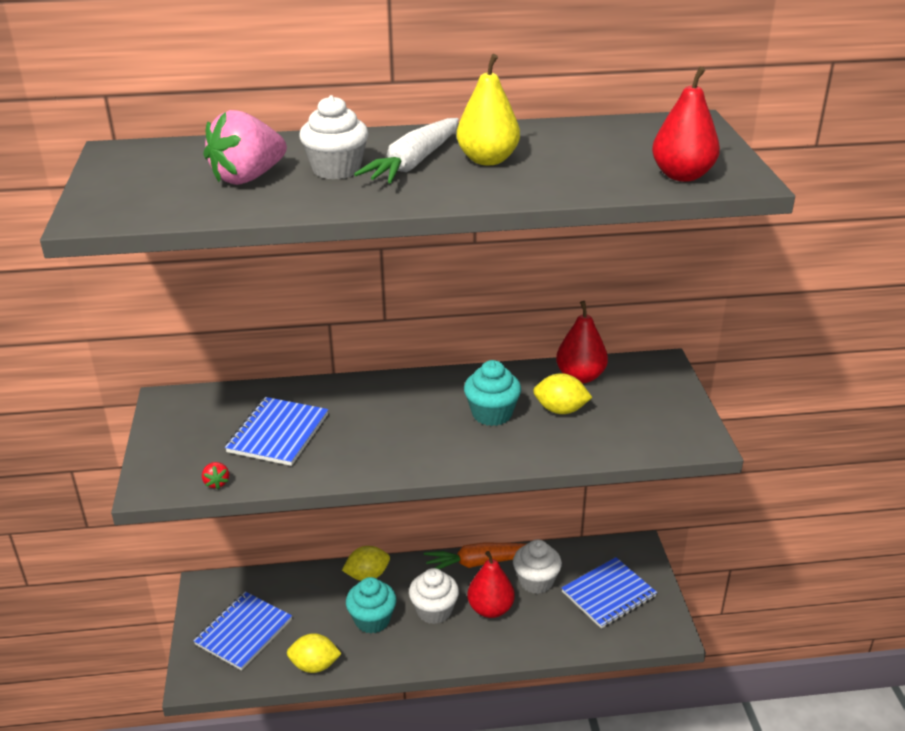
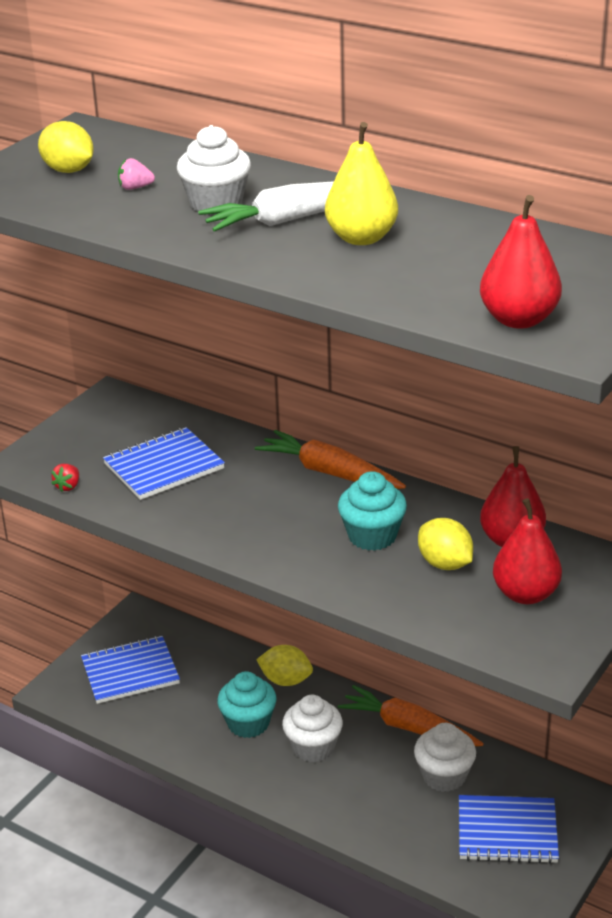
camera: 40 degrees right, 0 degrees up
(248, 178) = (135, 188): pink strawberry -> pink strawberry, size x0.42
(314, 665) = (159, 734): yellow lemon -> yellow lemon (68, 170)
(408, 385) = (329, 473): none -> orange carrot
(490, 609) = (369, 776): red pear -> red pear (525, 594)

